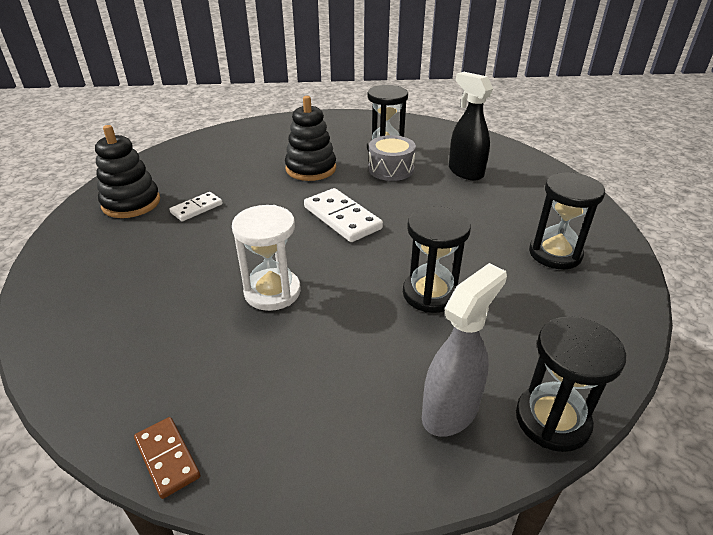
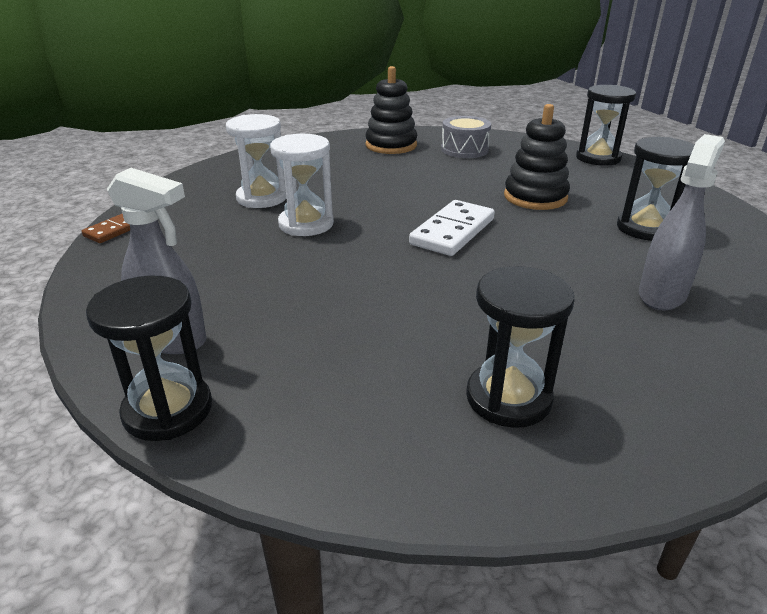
camera: 70 degrees right, 5 degrees down
(183, 313) = (262, 198): none -> white hourglass
(197, 208) = (405, 168): white domino -> none
(391, 169) = (595, 240): grey drum -> grey drum (464, 150)
(430, 294) = (349, 304): black hourglass -> black hourglass (598, 158)
(465, 172) = (662, 295): black spray bottle -> grey spray bottle

